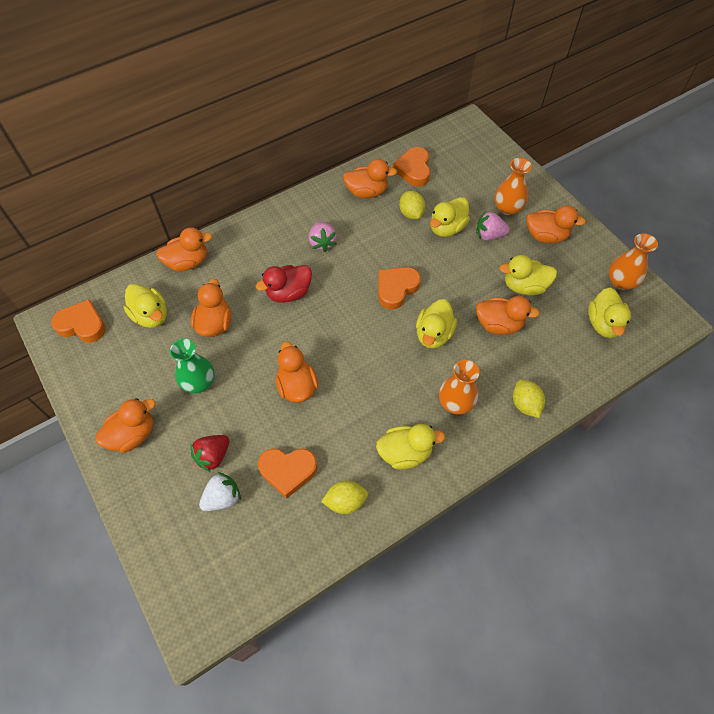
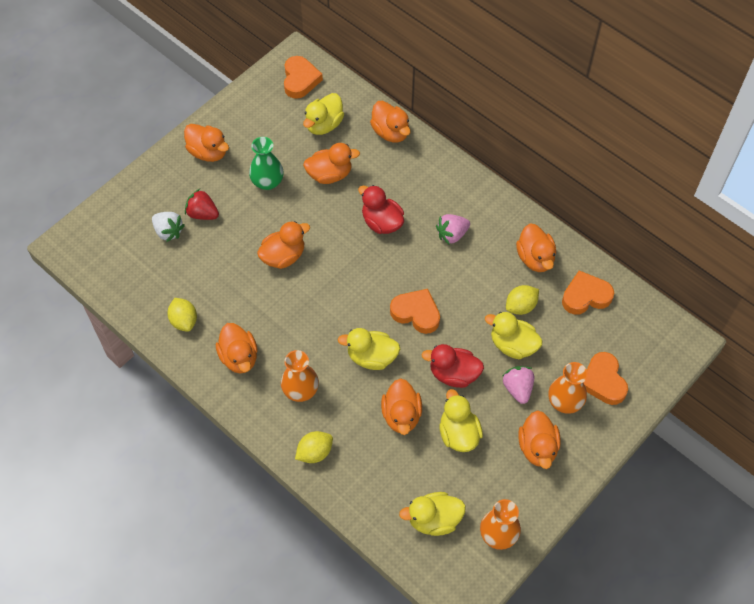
camera: 75 degrees right, 0 degrees up
(288, 471) = (202, 271): orange heart -> orange heart (603, 381)
(405, 453) = (239, 357): yellow duck -> orange duck
(465, 276) = (453, 374): none -> red duck

